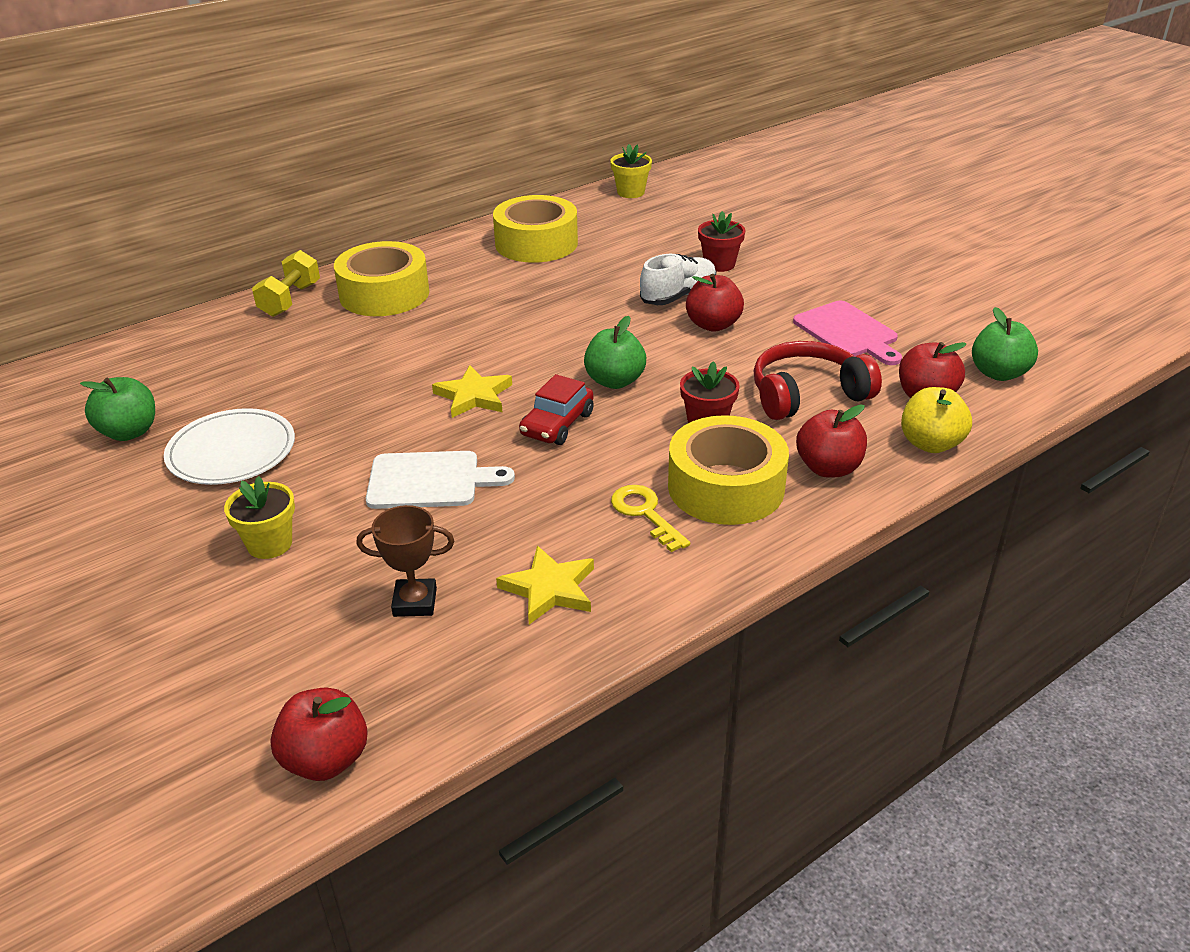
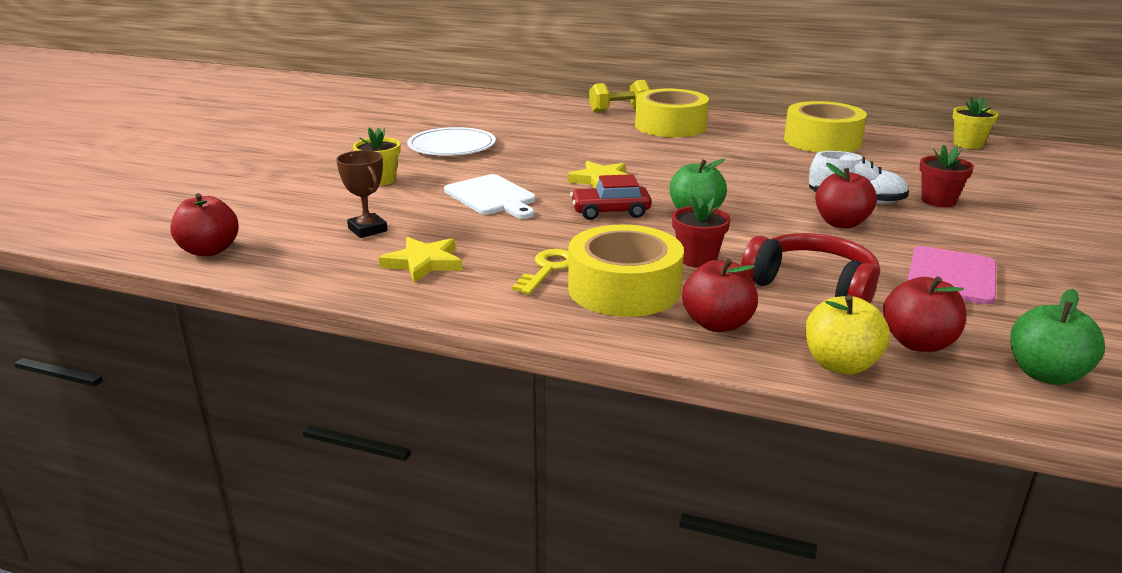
camera: 55 degrees right, 10 degrees down
(129, 432) = (437, 123): green apple -> none

